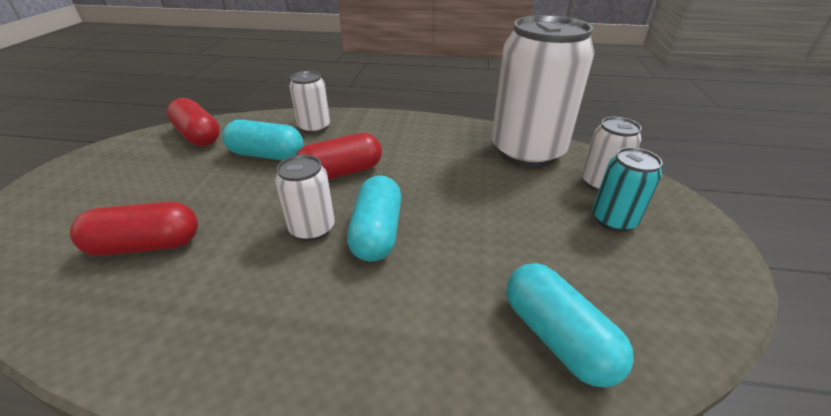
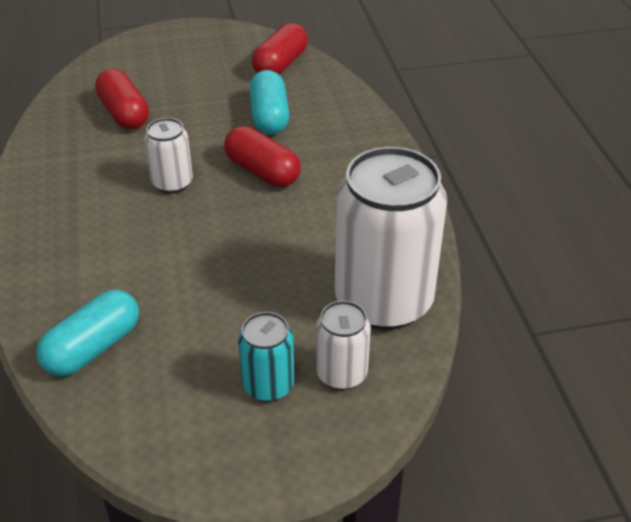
camera: 70 degrees right, 5 degrees up
(314, 127) = (341, 125): white can -> none
(377, 233) = (181, 220): turquoise capsule -> none

